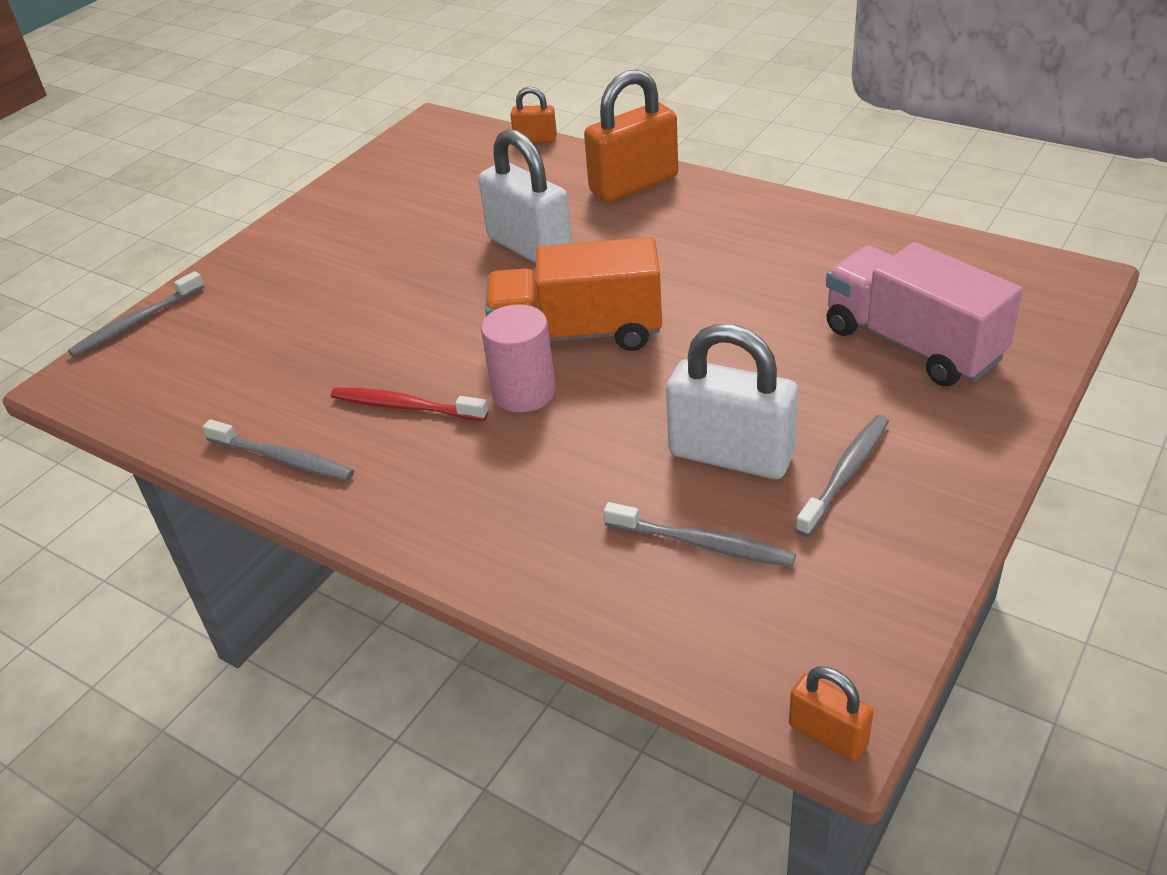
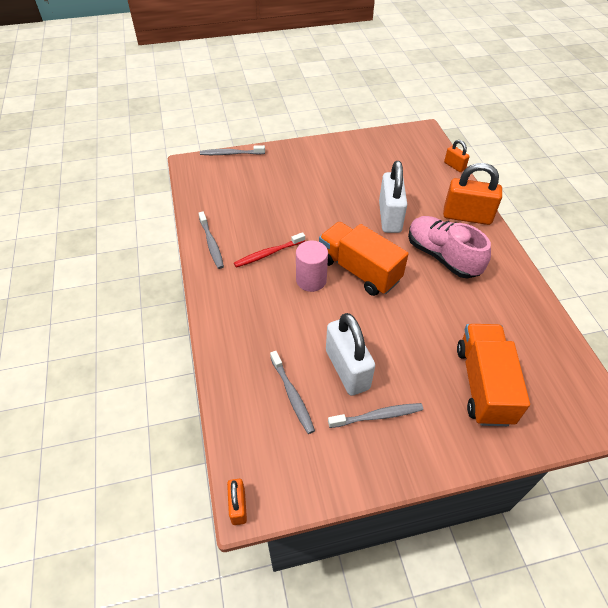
camera: 40 degrees right, 10 degrees up
(405, 406) = (268, 254): red toothbrush -> red toothbrush turned 90 degrees counterclockwise
(666, 246) = (442, 256): none -> pink shoe
(912, 344) = (483, 384): pink truck -> orange truck

